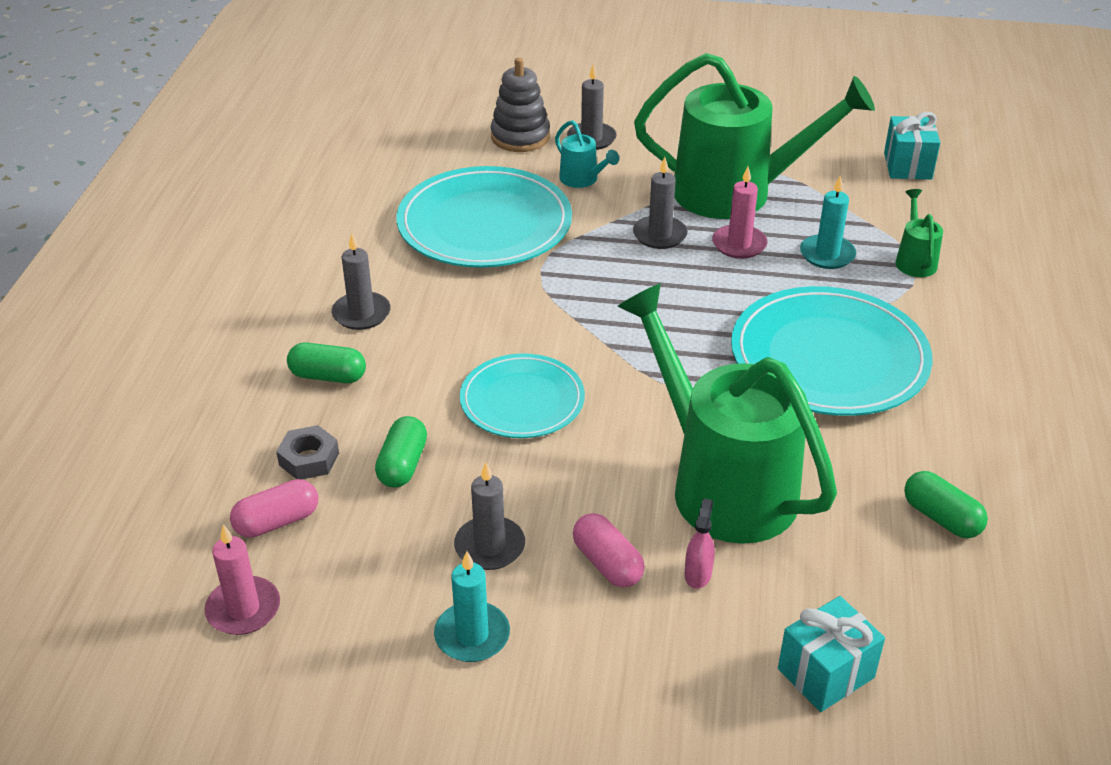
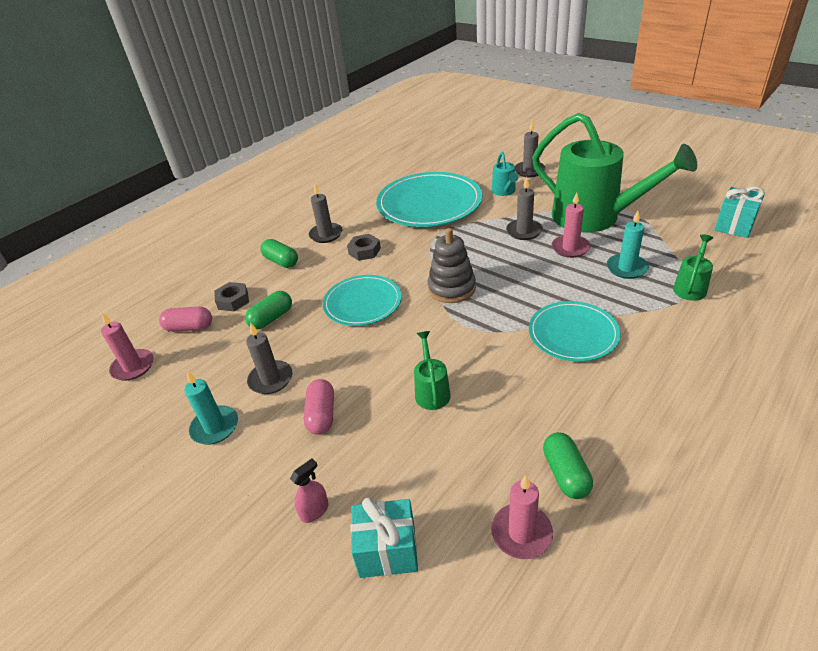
camera: 35 degrees right, 0 degrees up
(451, 323) = (364, 251): none -> grey nut
(520, 137) = (489, 163): grey stacking toy -> grey stacking toy (451, 288)
(698, 574) = (366, 444): pink spray bottle -> pink spray bottle (314, 511)
(720, 483) = (431, 391): green watering can -> green watering can, size x0.41
(829, 357) = (573, 334): turquoise plate -> turquoise plate, size x0.61
(945, 594) = (521, 533): none -> pink candle

